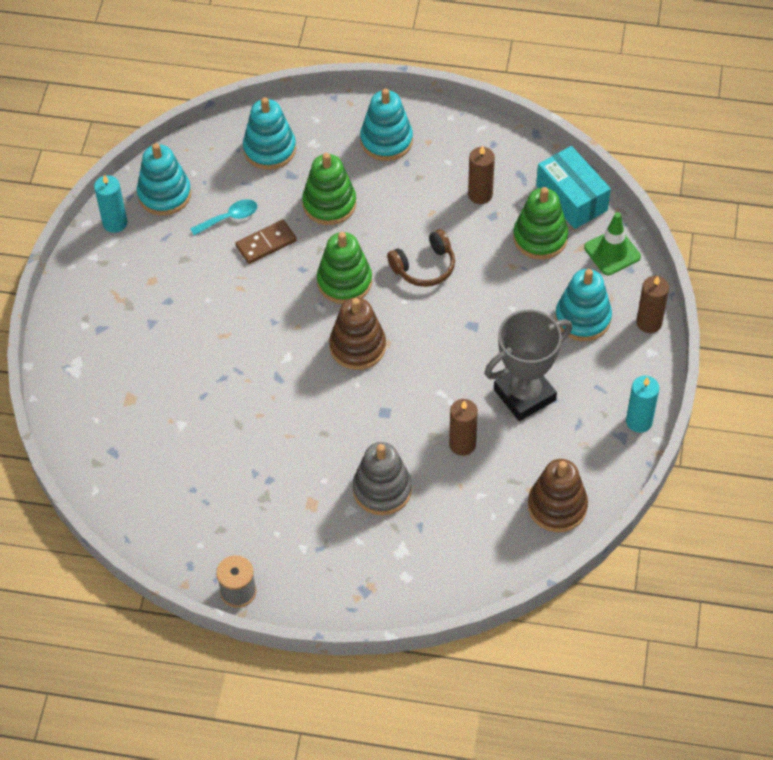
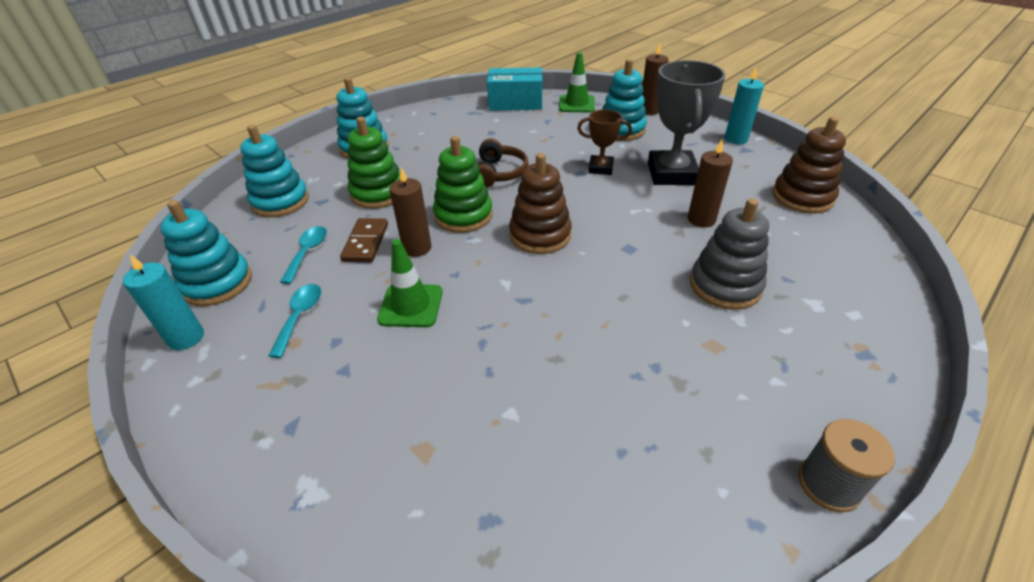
camera: 55 degrees left, 15 degrees down
(172, 265) = (300, 316): none -> turquoise spoon
(225, 318) = (411, 306): none -> green traffic cone
(480, 194) = (466, 130): brown candle -> brown candle (417, 248)
(492, 337) = (600, 168): none -> brown trophy
(540, 238) = (533, 122): green stacking toy -> none

